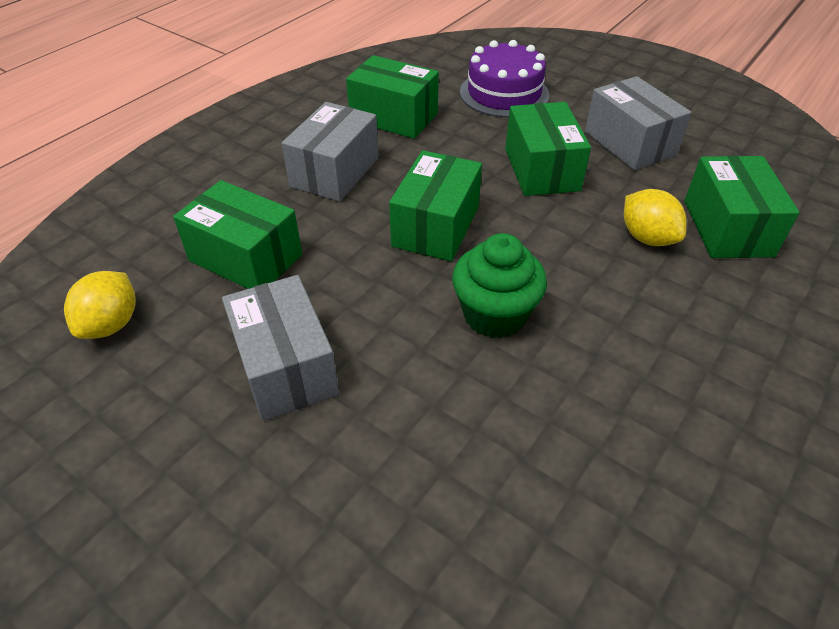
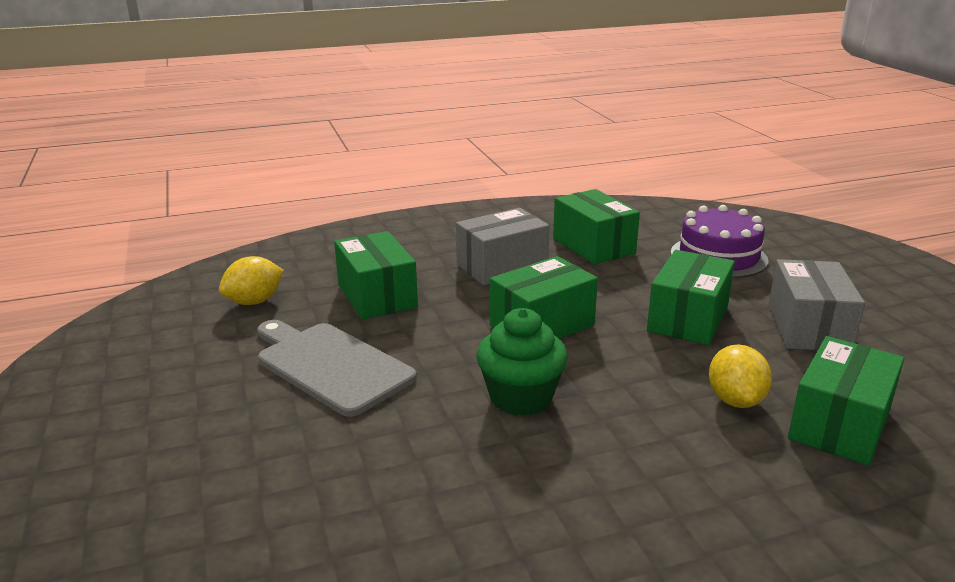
camera: 35 degrees right, 20 degrees down
(286, 367) = (330, 366): grey box -> grey cutting board

